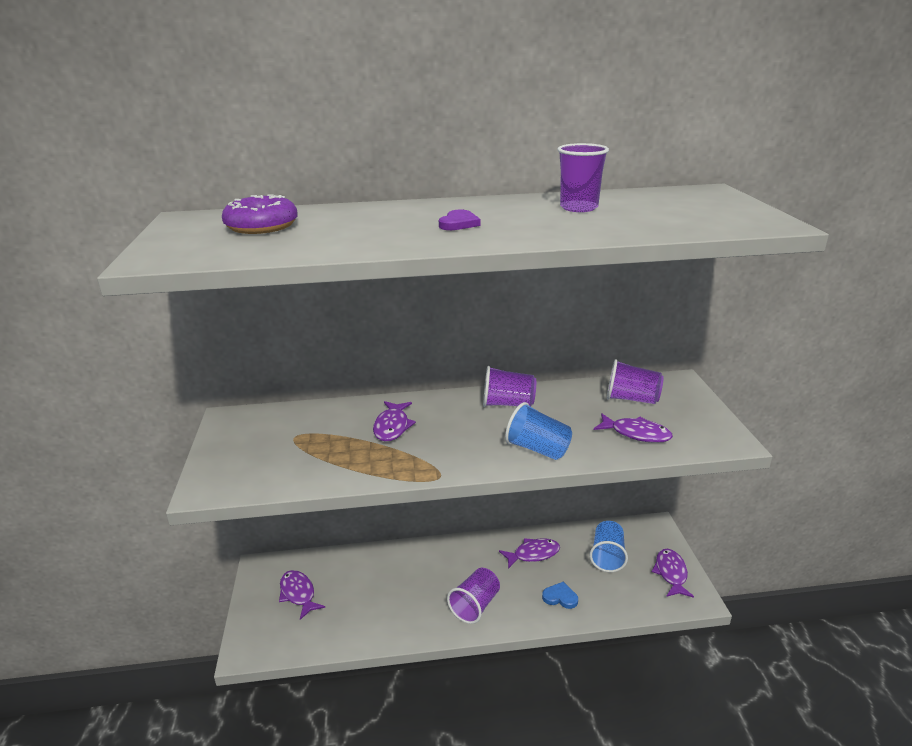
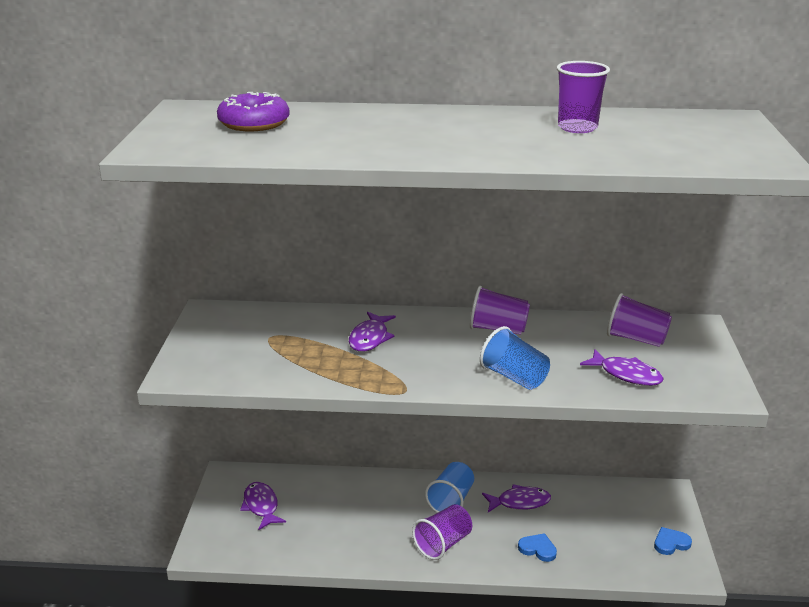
camera: 10 degrees right, 0 degrees up
(458, 223) = (445, 136): purple heart -> none
(607, 556) = (603, 516): blue cup -> blue cup (451, 500)
(671, 573) = (671, 543): purple fish -> blue heart

